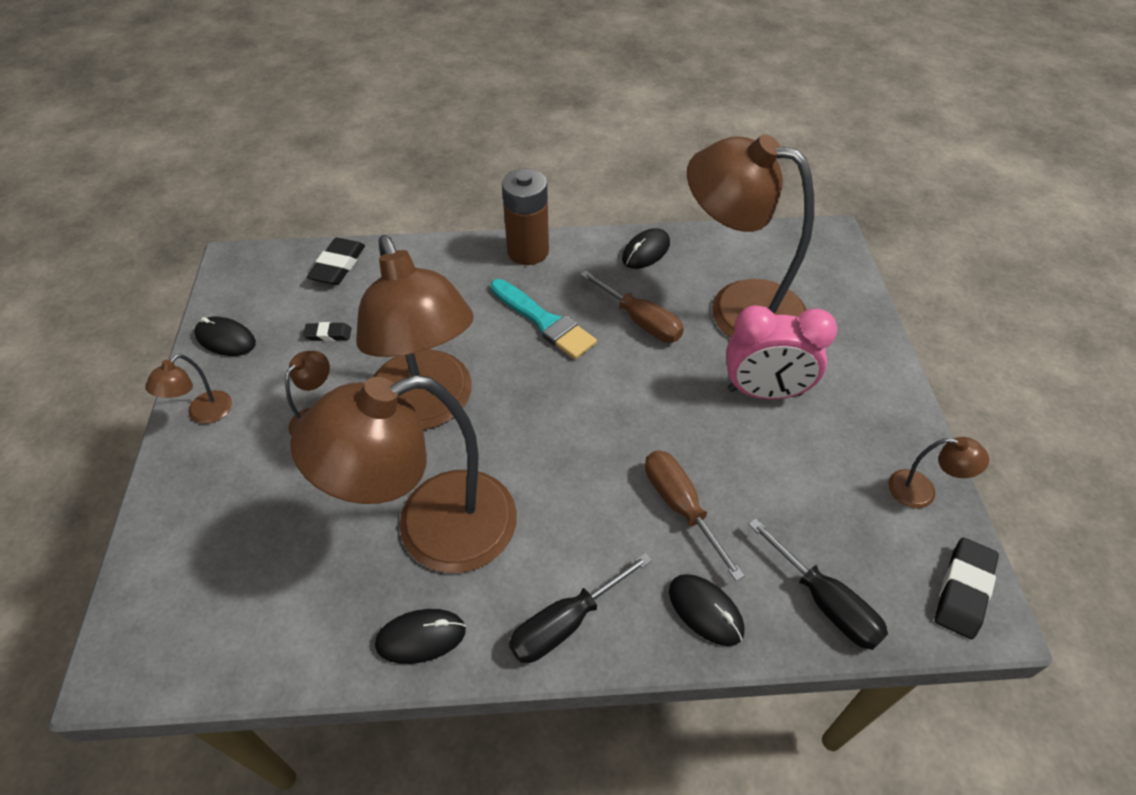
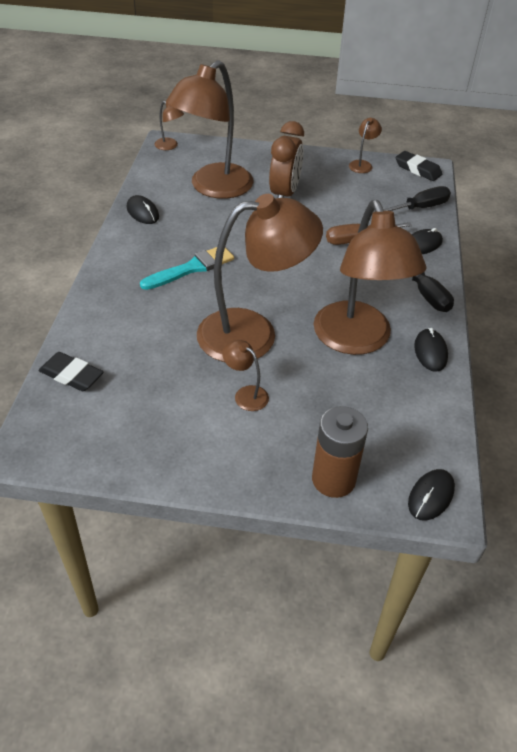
camera: 80 degrees left, 5 degrees down
(203, 414) = (220, 467): brown lamp -> brown lamp (170, 146)
(225, 339) = (133, 454): black mouse -> black mouse (431, 496)
(328, 334) = (156, 385): black eraser -> none
(528, 251) = (113, 265): brown battery -> brown battery (333, 479)
(640, 320) = (208, 227): brown screwdriver -> none
(764, 392) = (284, 194): pink clock -> brown clock

